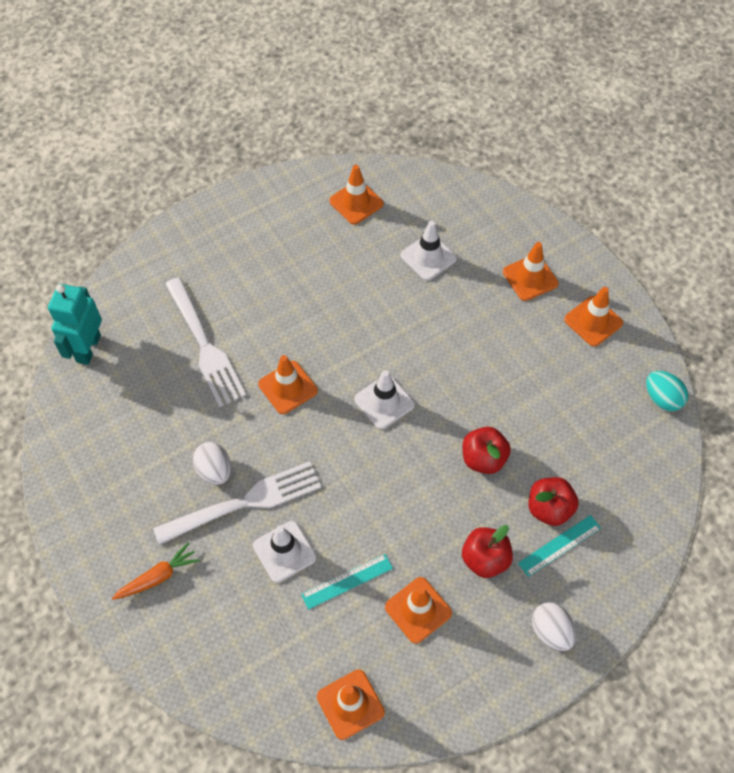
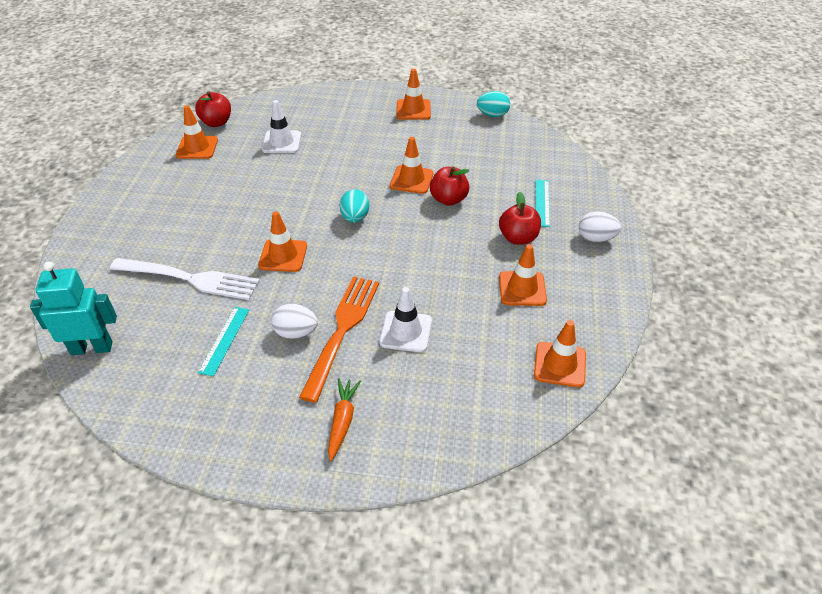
camera: 50 degrees left, 15 degrees down
(88, 348) = (92, 348): turquoise robot -> turquoise robot turned 120 degrees clockwise
(244, 503) = (342, 332): white fork -> orange fork
(347, 581) = (464, 311): turquoise ruler -> turquoise ruler (224, 340)
(384, 402) = (355, 218): white traffic cone -> turquoise egg
(530, 278) = (353, 114): orange traffic cone -> orange traffic cone (411, 180)
(549, 508) = (513, 193): red apple -> red apple (216, 122)

